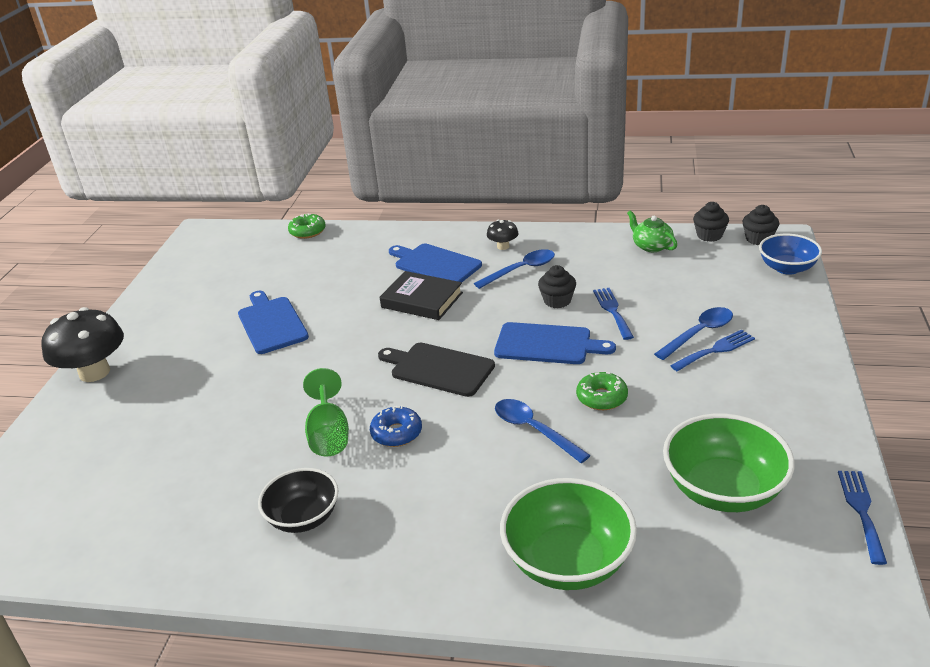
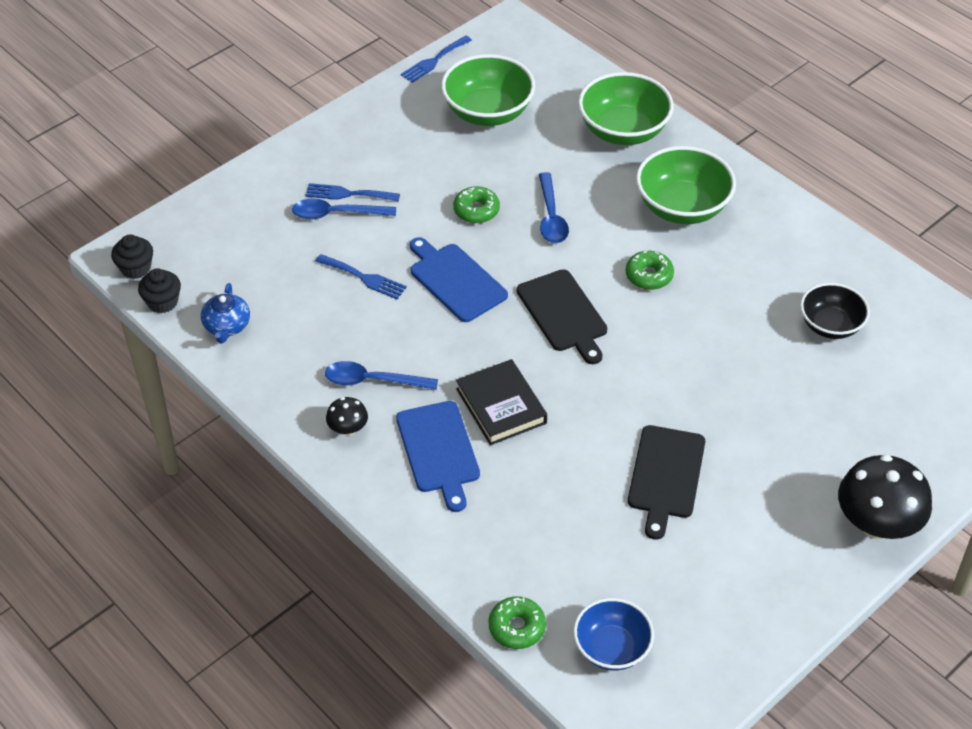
camera: 145 degrees left, 15 degrees up
(271, 323) = (666, 476): blue cutting board -> black cutting board
(303, 517) = (763, 251): black bowl -> black bowl (830, 325)
(329, 434) = (700, 307): green goblet -> none
(396, 433) = (649, 275): blue donut -> green donut
(422, 512) = (682, 207): none -> green bowl
(557, 301) = (391, 320): black cupcake -> none
(612, 311) = (364, 278): blue fork -> blue fork turned 90 degrees counterclockwise
(651, 246) = (227, 326): green teapot -> blue teapot
(787, 268) = (174, 224): blue bowl -> blue bowl (611, 648)

